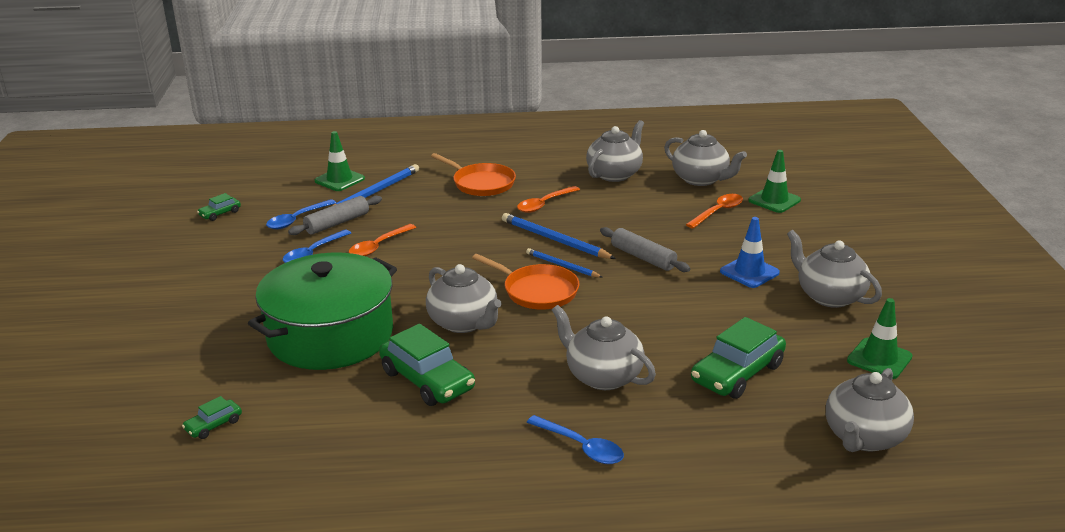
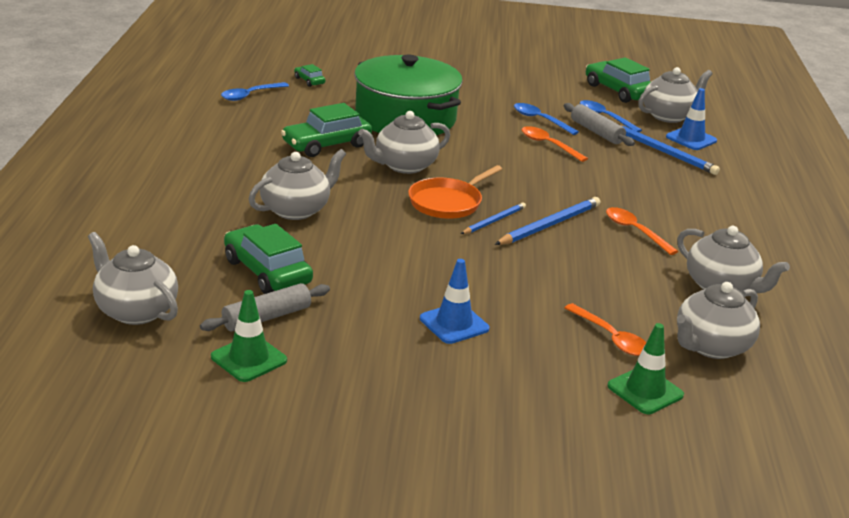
camera: 95 degrees right, 0 degrees up
(220, 213) = (618, 91): green car -> green car, size x2.06
(339, 180) = (691, 139): green traffic cone -> blue traffic cone
(481, 183) = (687, 204): orange pan -> none
(581, 446) = (209, 187): blue spoon -> blue spoon (250, 95)
(643, 257) = (501, 266): grey rolling pin -> grey rolling pin (267, 317)
(829, 296) = (385, 363): grey teapot -> grey teapot (669, 116)

